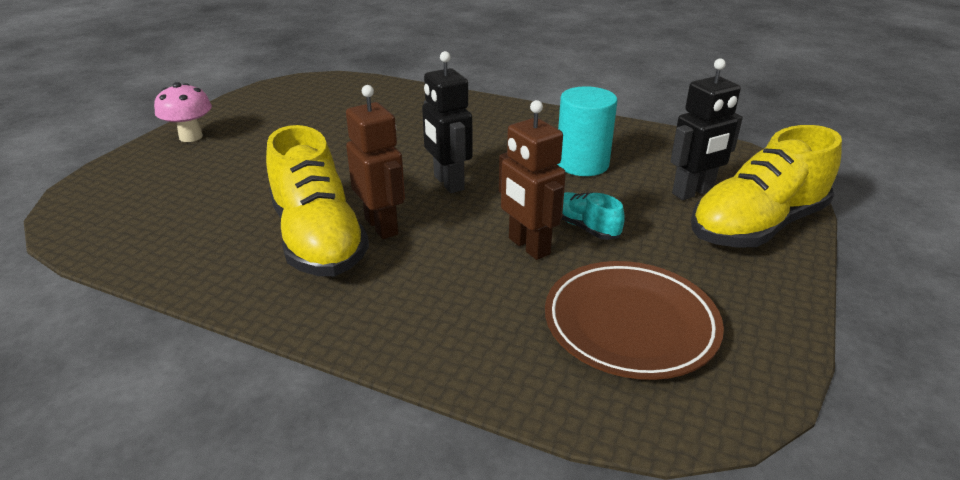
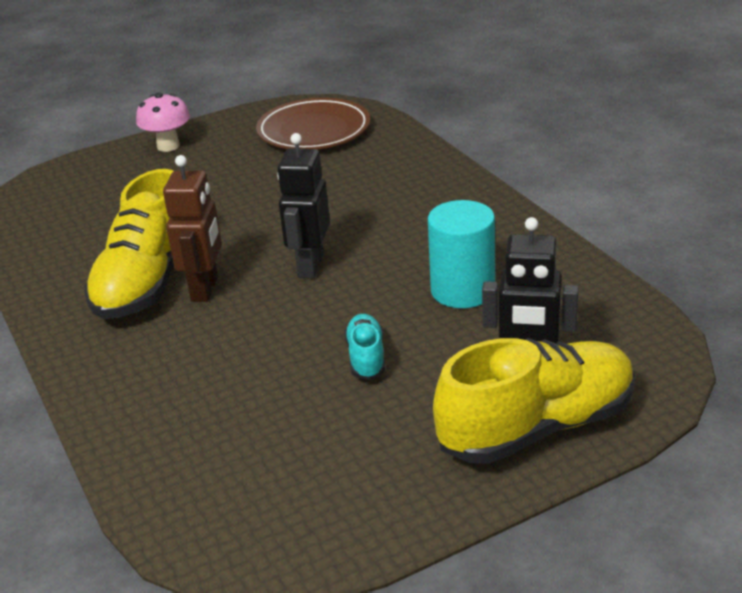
camera: 40 degrees right, 0 degrees up
(528, 246) = (292, 356): brown robot -> none
(630, 324) = (275, 460): brown plate -> brown plate (314, 131)
(757, 226) = (537, 427): yellow shoe -> yellow shoe turned 150 degrees clockwise

